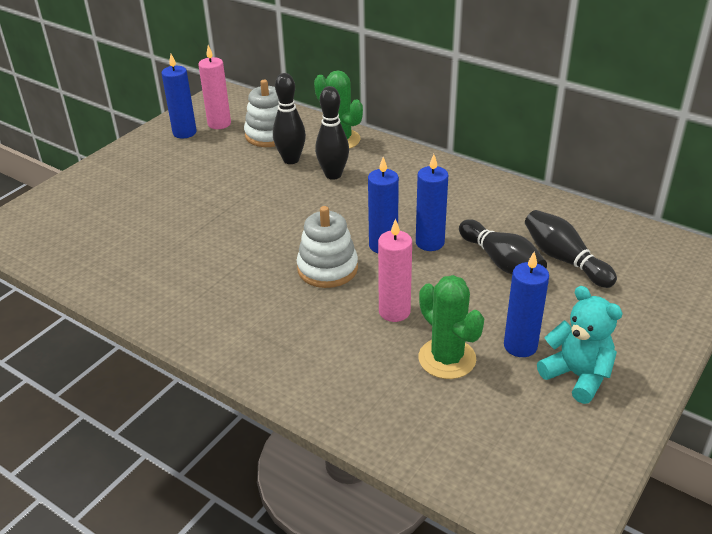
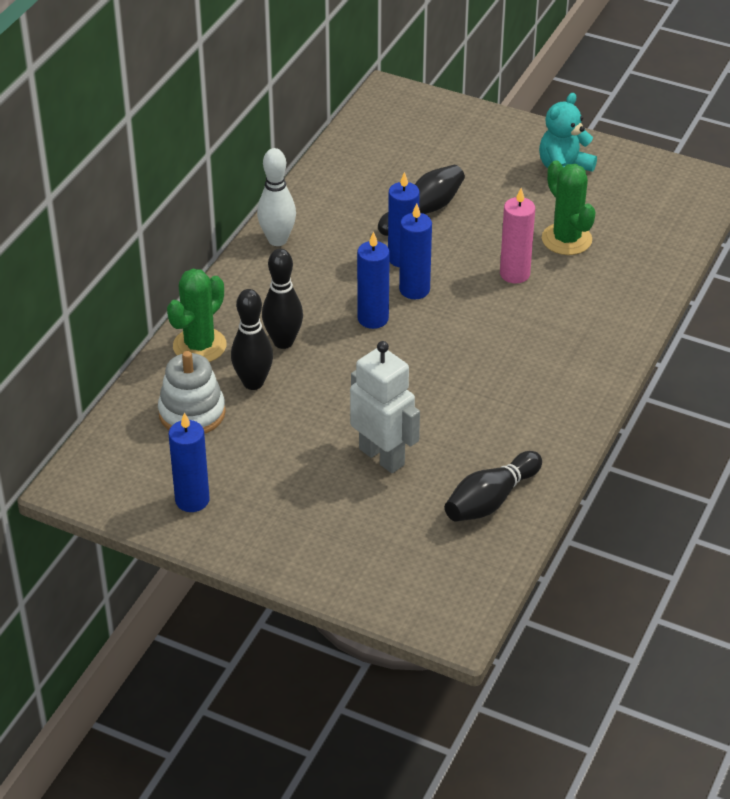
camera: 100 degrees left, 5 degrees up
(183, 211) = (382, 456): none -> white robot
(219, 124) = (164, 469): pink candle -> none
(327, 268) = (462, 324): white stacking toy -> none
(447, 358) = (566, 239): green cactus -> green cactus turned 75 degrees counterclockwise
(464, 178) = (277, 240): none -> white bowling pin
(520, 346) = (538, 200): blue candle -> blue candle (373, 319)
(564, 259) = (411, 174): black bowling pin -> black bowling pin (491, 500)

